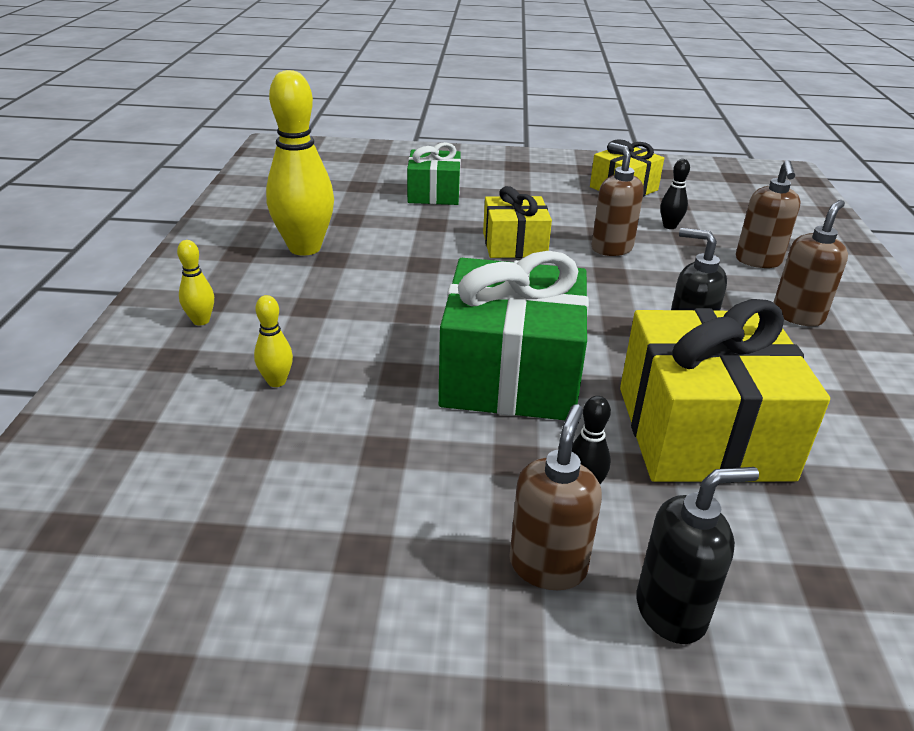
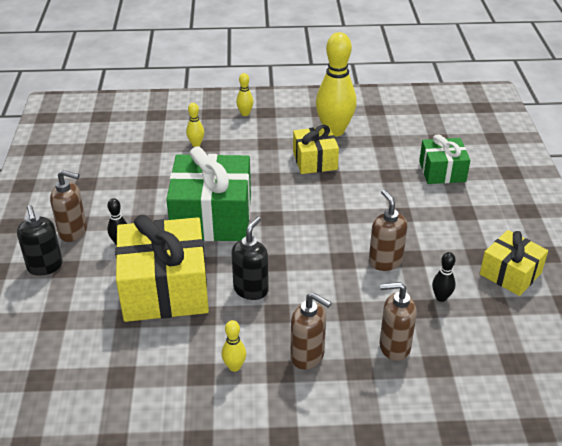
camera: 85 degrees right, 5 degrees up
(514, 245) = (372, 213): yellow gift -> yellow gift (314, 161)
(611, 248) = (385, 261): brown soap dispenser -> brown soap dispenser turned 75 degrees counterclockwise
(843, 372) = (234, 367): none -> yellow bowling pin

